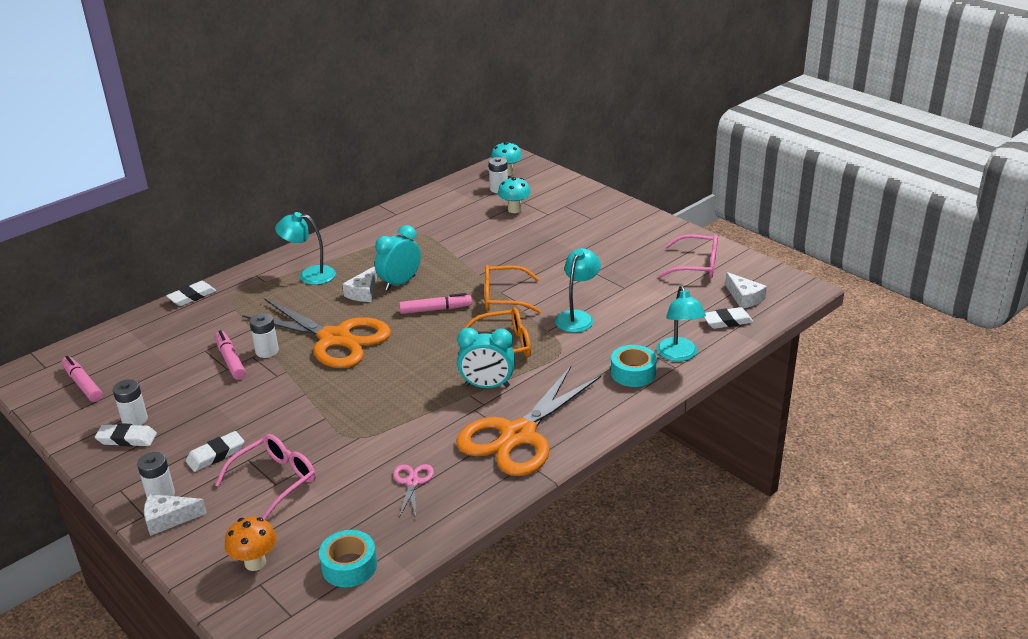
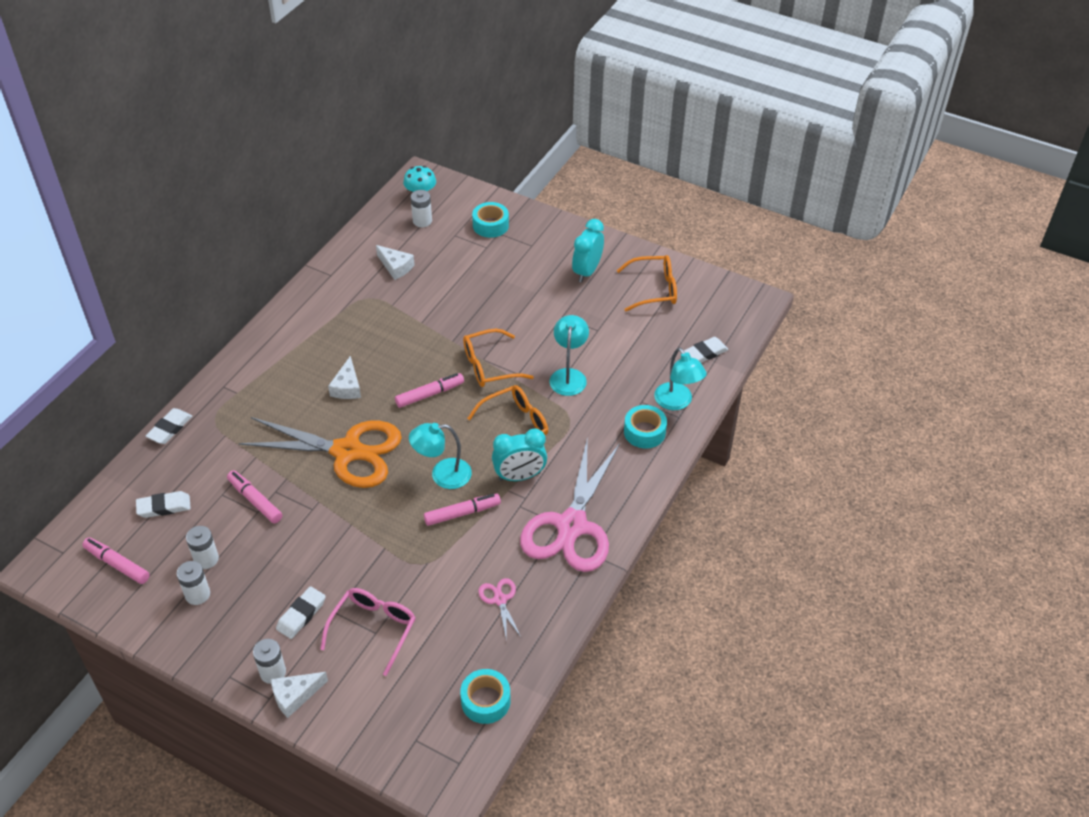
camera: 20 degrees left, 15 degrees up
(127, 439) = (202, 618): white eraser -> white eraser (164, 507)
(255, 563) = (400, 720): orange mushroom -> none
(267, 351) = (286, 481): white battery -> white battery (206, 559)
(310, 275) = (280, 375): turquoise lamp -> turquoise lamp (442, 475)
(400, 283) = (378, 367): turquoise clock -> turquoise clock (587, 271)
(414, 404) = (462, 513): none -> pink marker
(514, 209) = (450, 247): turquoise mushroom -> none
(518, 435) = (571, 526): orange scissors -> pink scissors
(560, 199) = (490, 225): none -> turquoise tape
(697, 265) = (654, 289): pink glasses -> orange glasses
(744, 298) = (710, 321): white cheese -> white cheese (396, 267)

